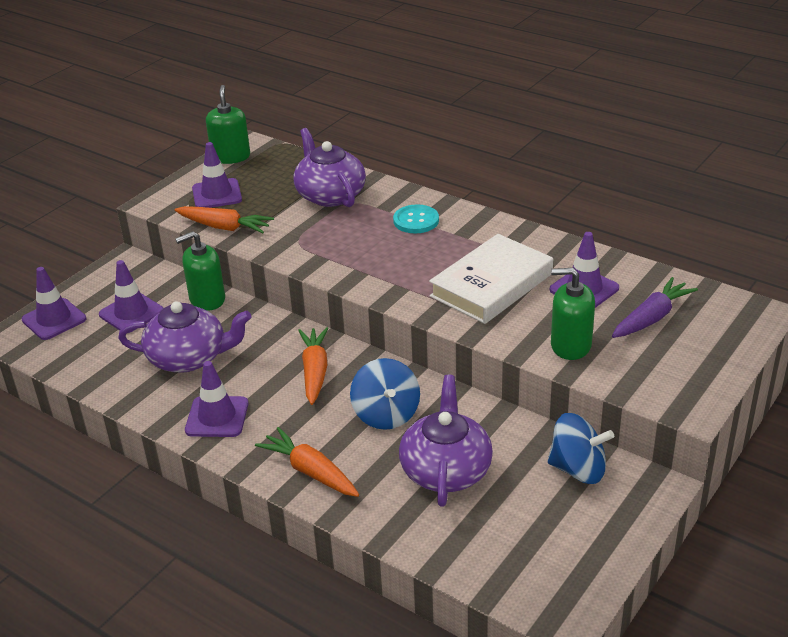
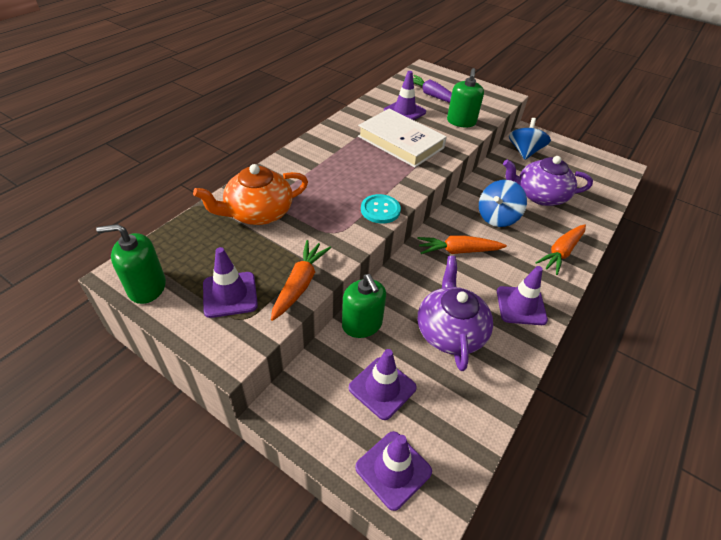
camera: 95 degrees left, 10 degrees up
(330, 195) = (258, 213): purple teapot -> orange teapot
(386, 414) = (497, 217): blue spinning top -> blue spinning top turned 150 degrees clockwise
(416, 221) = (313, 168): turquoise button -> turquoise button (380, 210)

